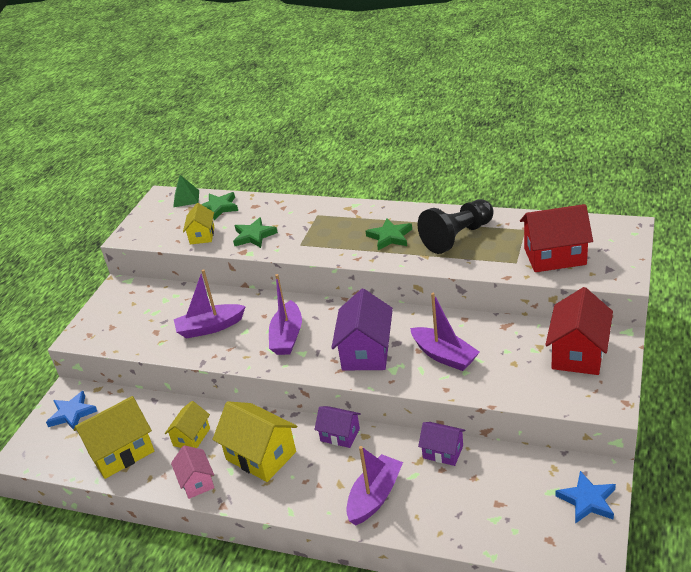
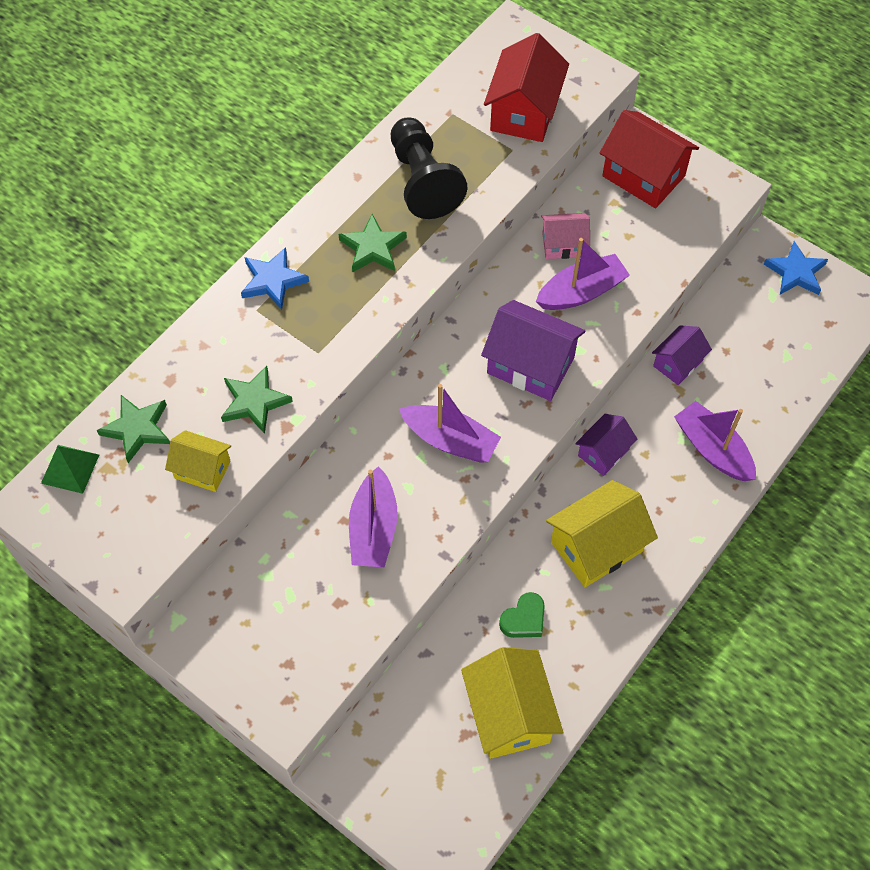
camera: 75 degrees left, 25 degrees up
(72, 413) = (394, 772): blue star -> blue star (273, 281)
(191, 437) = (524, 619): yellow house -> green heart
(197, 482) = (606, 630): pink house -> pink house (563, 245)

